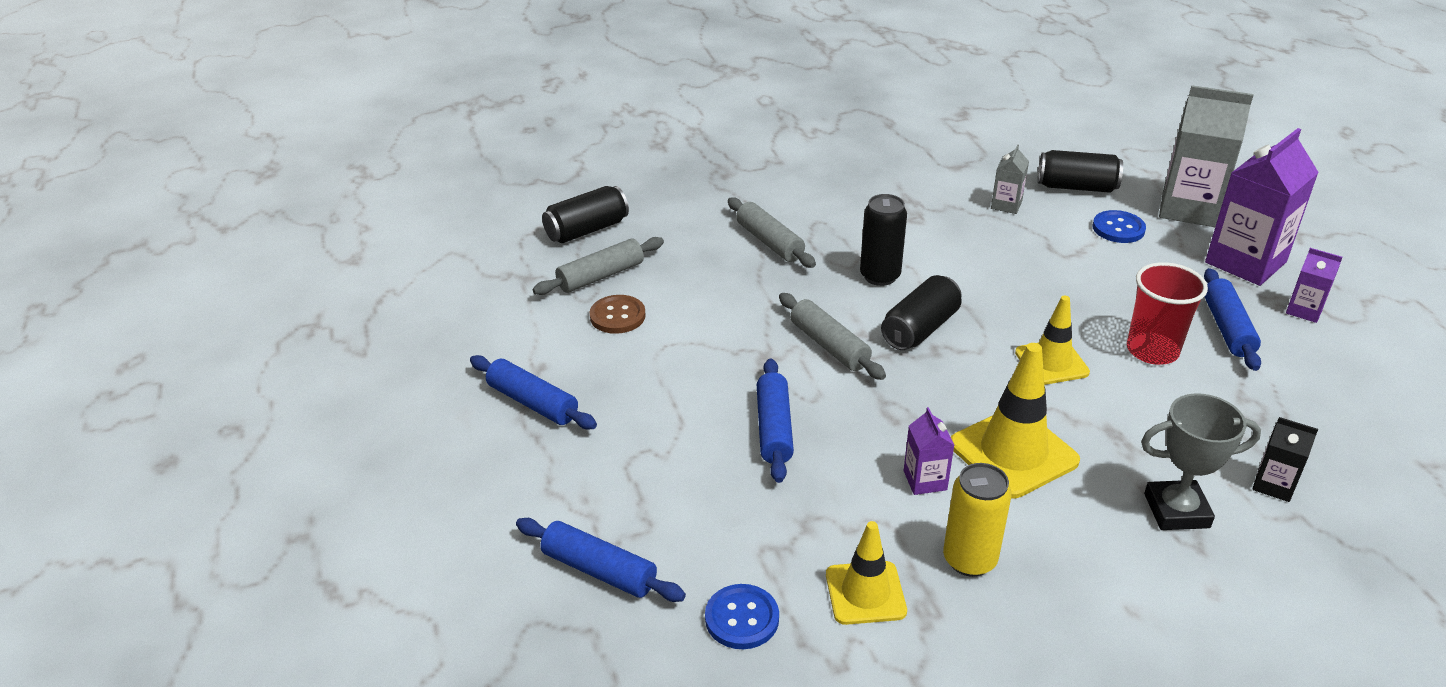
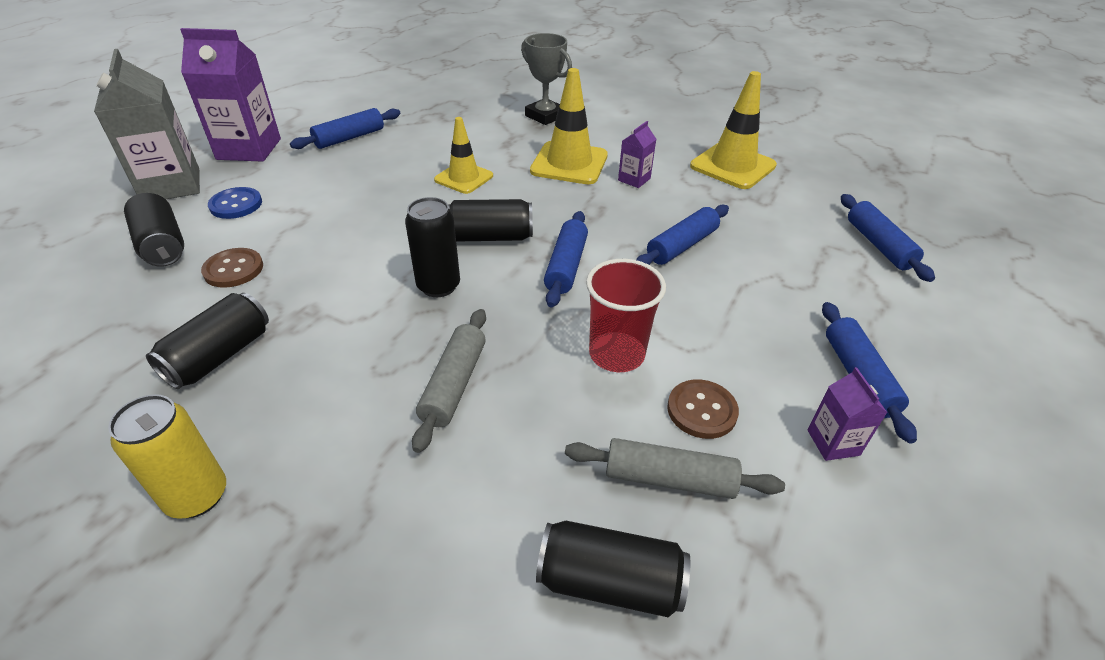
camera: 135 degrees left, 5 degrees up
(742, 618) = (809, 189): blue button -> none
(829, 345) = (566, 266): grey rolling pin -> blue rolling pin
(865, 593) = (732, 166): yellow traffic cone -> yellow traffic cone, size x1.54
(904, 179) = (220, 356): none -> black can
(969, 560) = (664, 150): yellow can -> yellow can (197, 496)
(1006, 205) = (233, 269): grey carton -> brown button
(1152, 351) = (406, 152): red cup -> red cup (616, 354)
(1273, 485) = (490, 101): black carton -> none
(1304, 310) = (300, 122): purple carton -> purple carton (833, 442)

